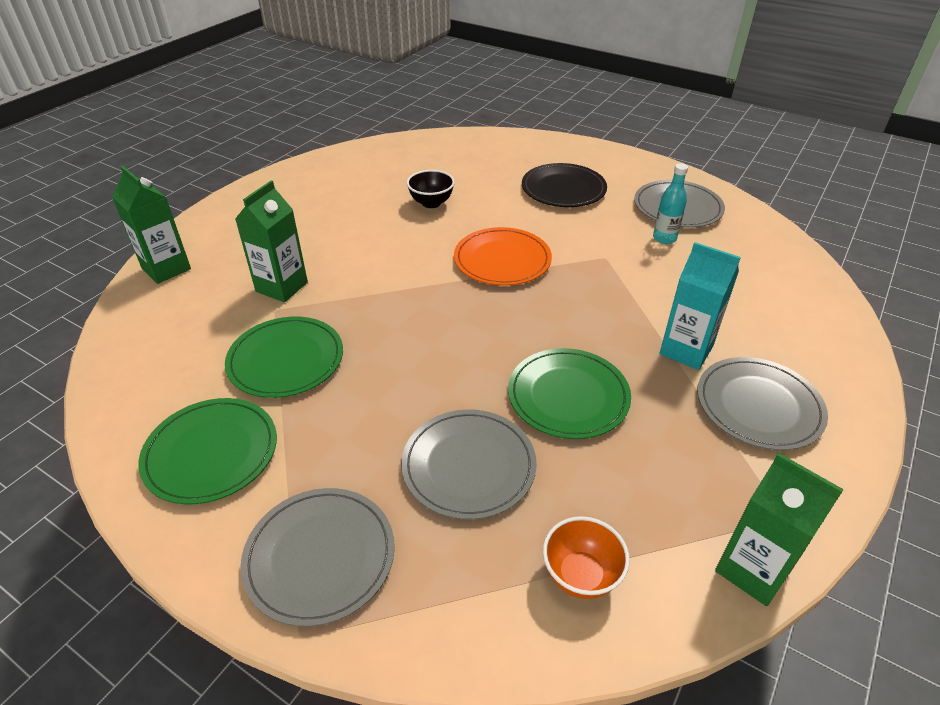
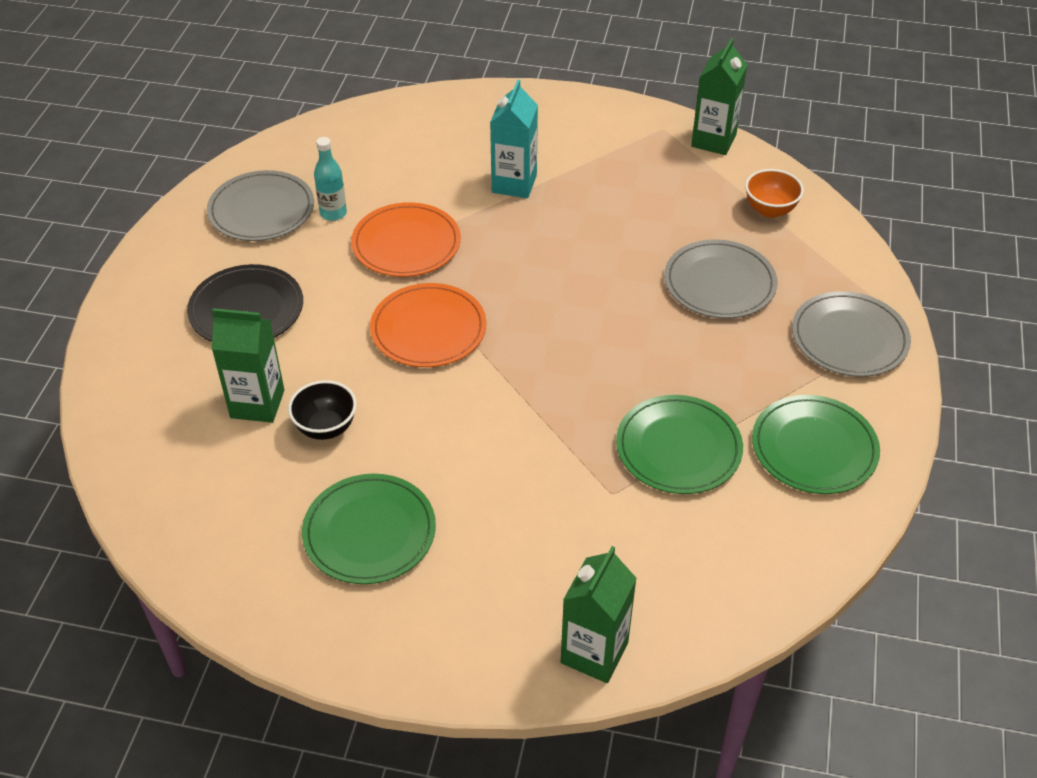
camera: 110 degrees left, 5 degrees up
(282, 287) = (569, 507): green carton -> green carton (257, 404)
(568, 396) = (610, 243): green plate -> green plate (369, 532)
(612, 268) = (406, 244): none -> orange plate
(758, 406) = (561, 143): grey plate -> none

